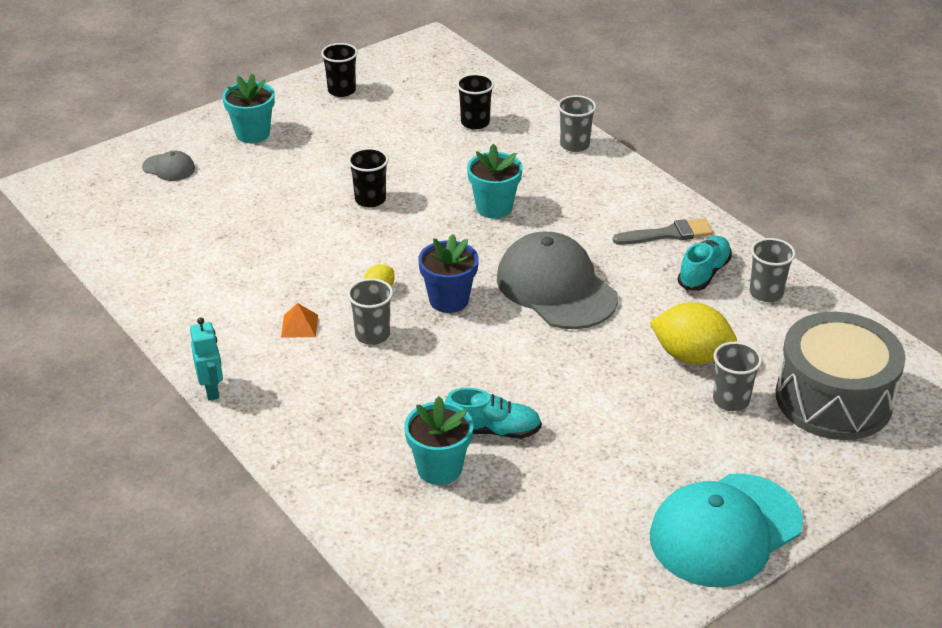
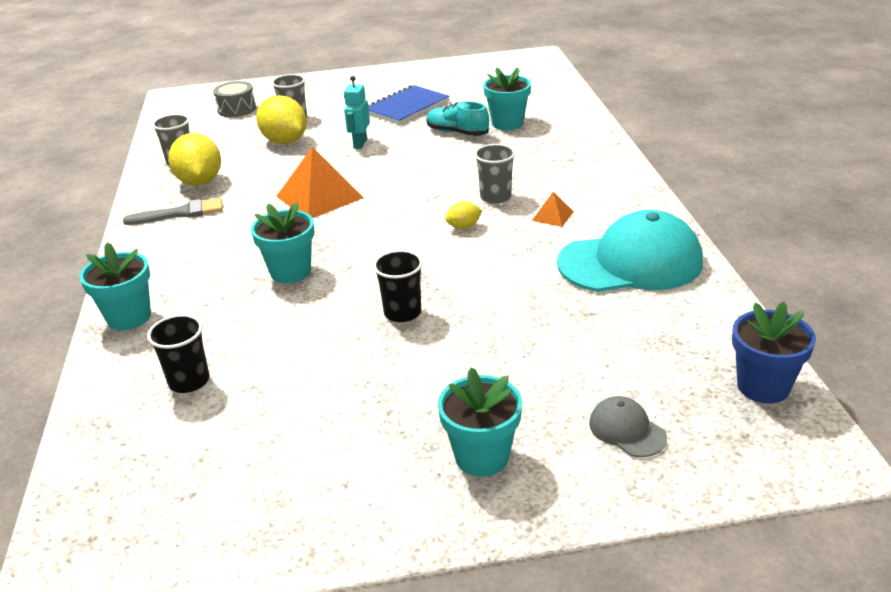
camera: 150 degrees left, 5 degrees down
(212, 390) = (648, 189): turquoise robot -> turquoise robot (360, 144)
(341, 91) = (297, 504): black cup -> none
(449, 300) = (412, 207): blue flower pot -> blue flower pot (763, 386)
(556, 287) = (319, 197): grey cap -> orange pyramid
(574, 145) = (129, 317): grey cup -> turquoise flower pot
(607, 468) = (406, 107): none -> blue notebook
(668, 234) = (180, 213): grey brush -> grey brush turned 150 degrees clockwise
(704, 273) = (200, 182): turquoise shoe -> yellow lemon
(725, 530) = (375, 79): turquoise cap -> turquoise cap (630, 262)
(833, 399) = (236, 109): grey drum -> grey drum, size x0.49

